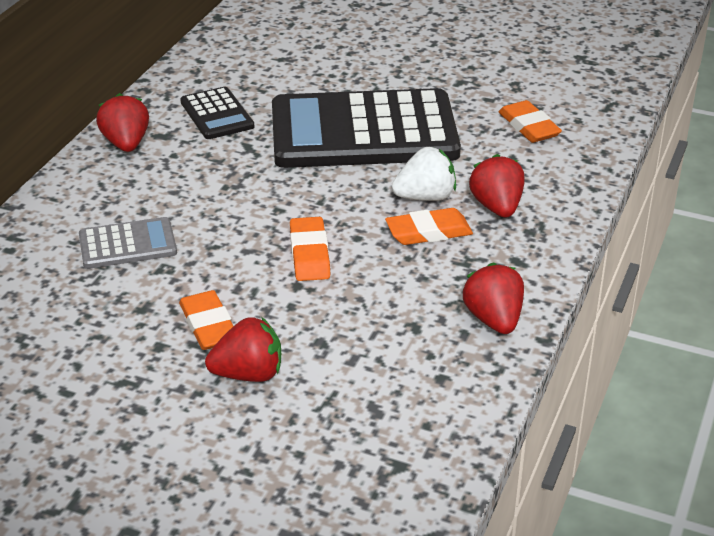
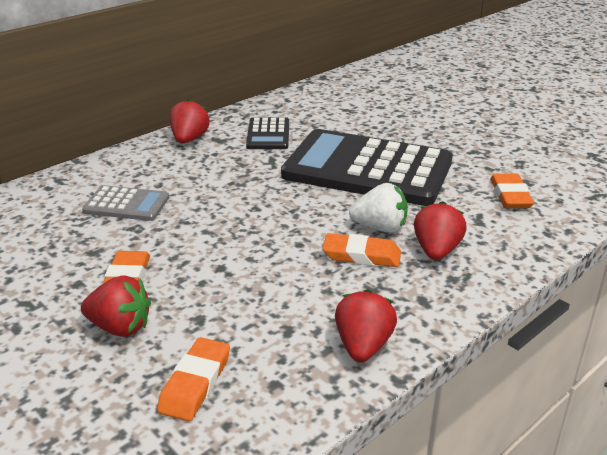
camera: 25 degrees right, 5 degrees down
(309, 254) = (251, 246): orange eraser -> orange eraser (195, 383)

